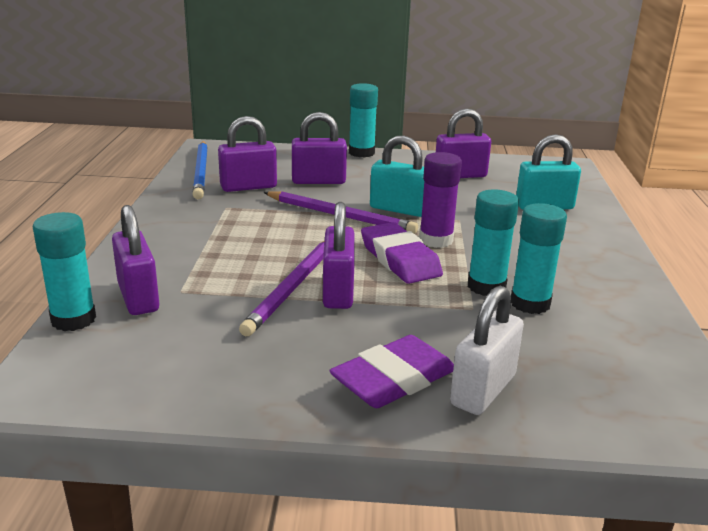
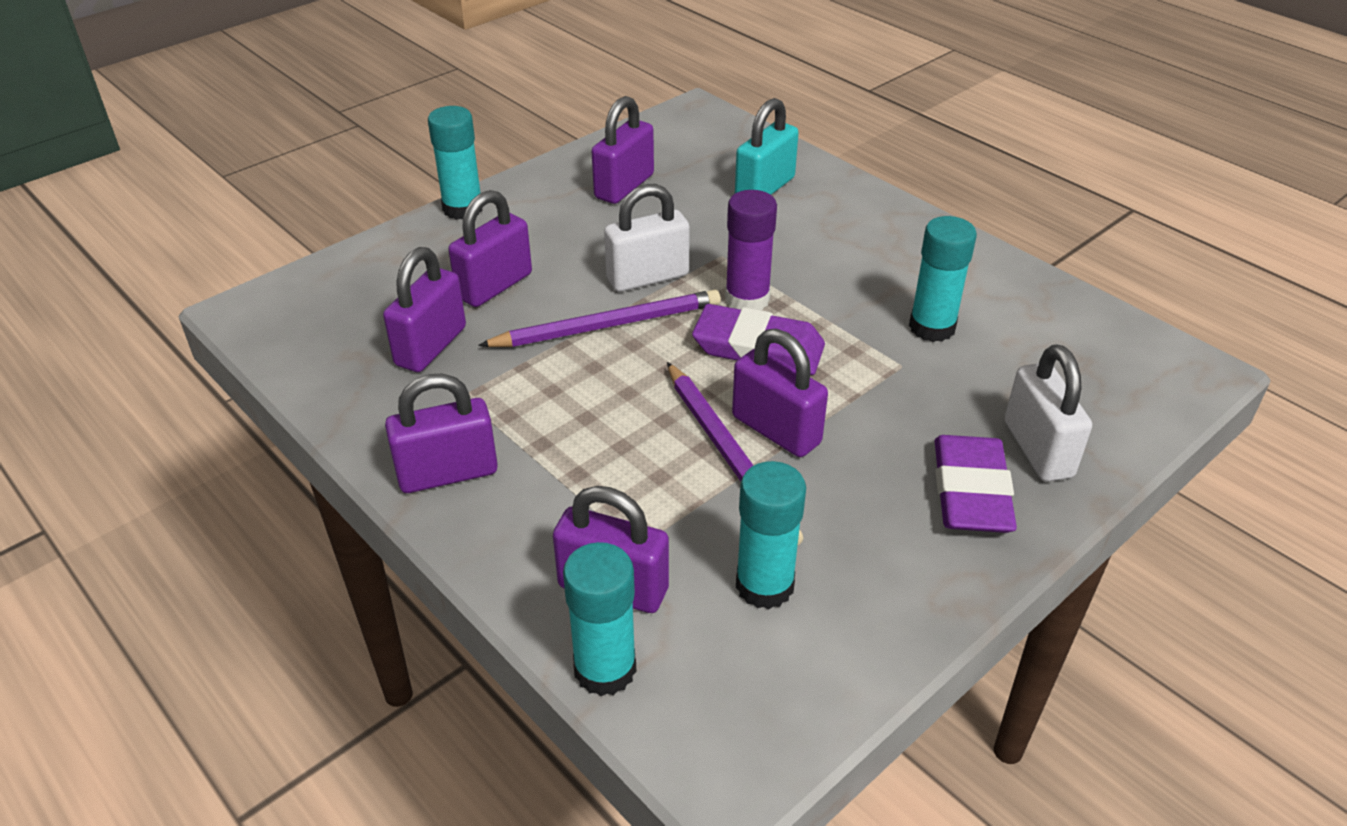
camera: 45 degrees left, 15 degrees up
(164, 226) = (447, 473): none -> purple padlock
(201, 172) = (324, 359): blue pencil -> none
(399, 209) = (647, 277): turquoise padlock -> white padlock
(486, 286) = (874, 331): turquoise glue stick -> turquoise glue stick (764, 585)

